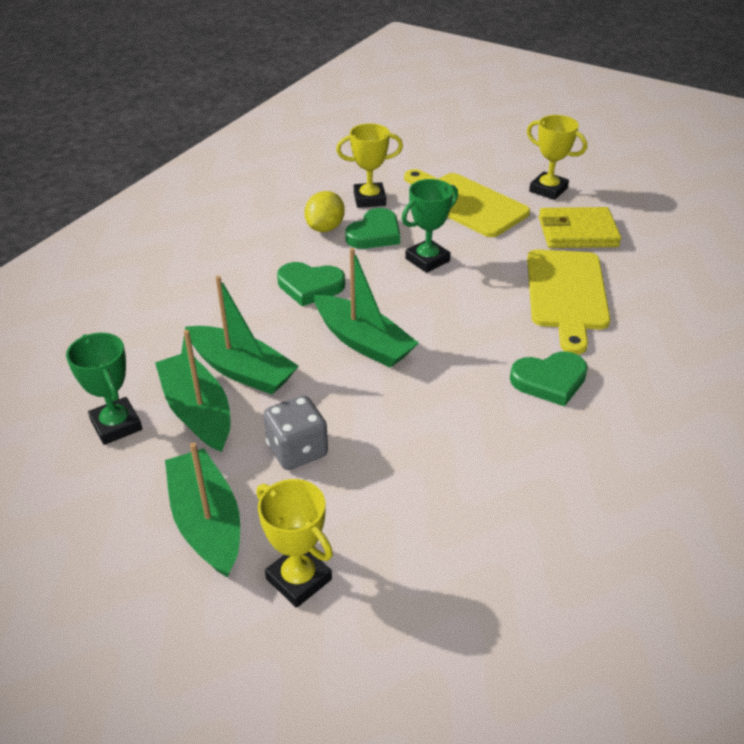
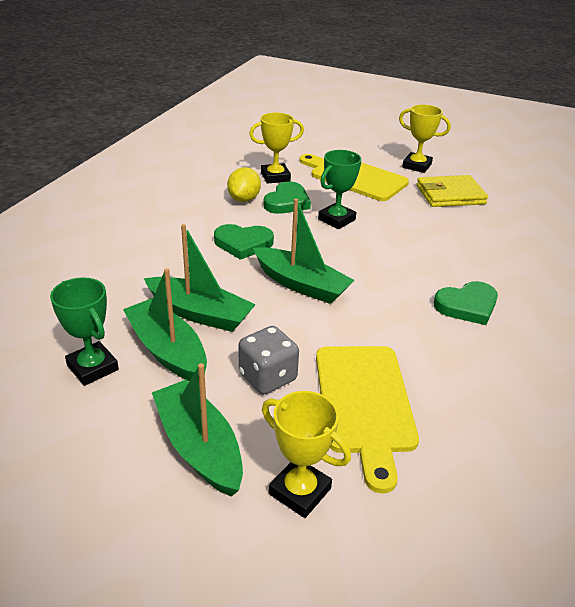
camera: 10 degrees left, 5 degrees down
(567, 294) = (457, 239): yellow cutting board -> yellow cutting board (364, 403)

